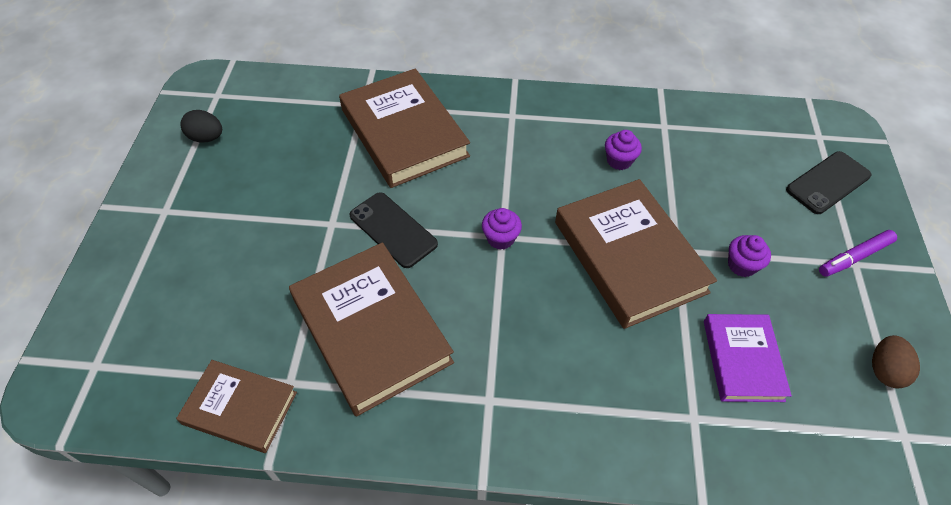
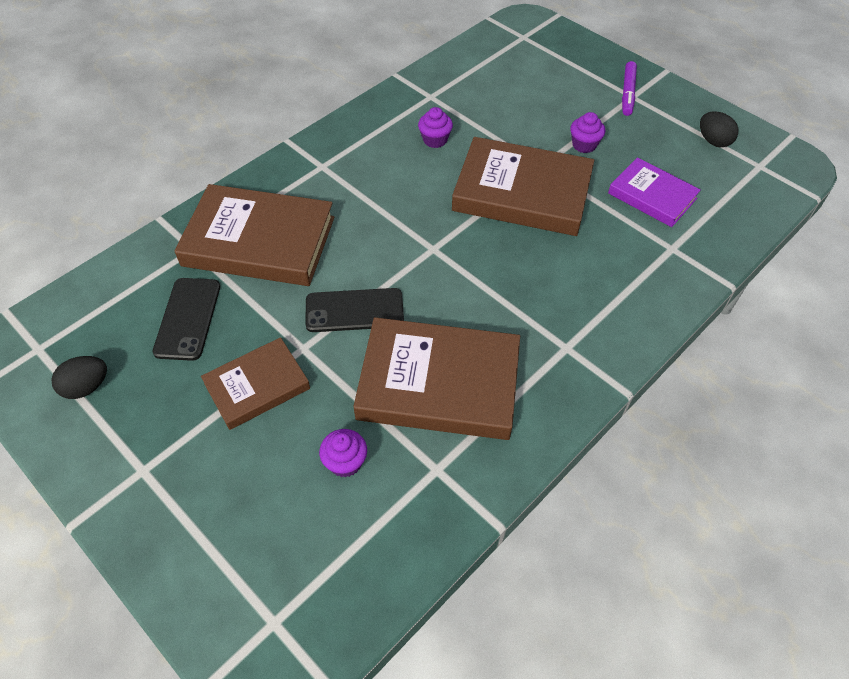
camera: 50 degrees left, 0 degrees up
(240, 408) = (429, 520): brown book -> brown book (257, 386)
(500, 238) = (433, 250): purple cupcake -> purple cupcake (345, 462)
(828, 182) = (562, 61): black phone -> black phone (187, 318)
(884, 370) = (713, 141): brown egg -> black egg

